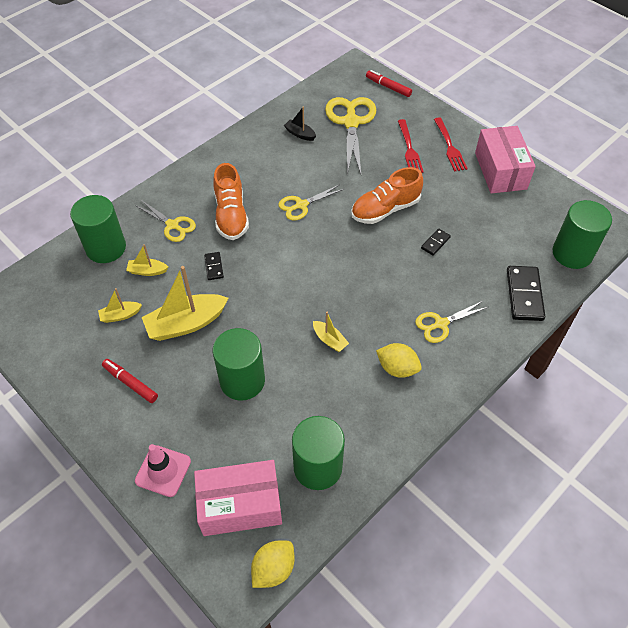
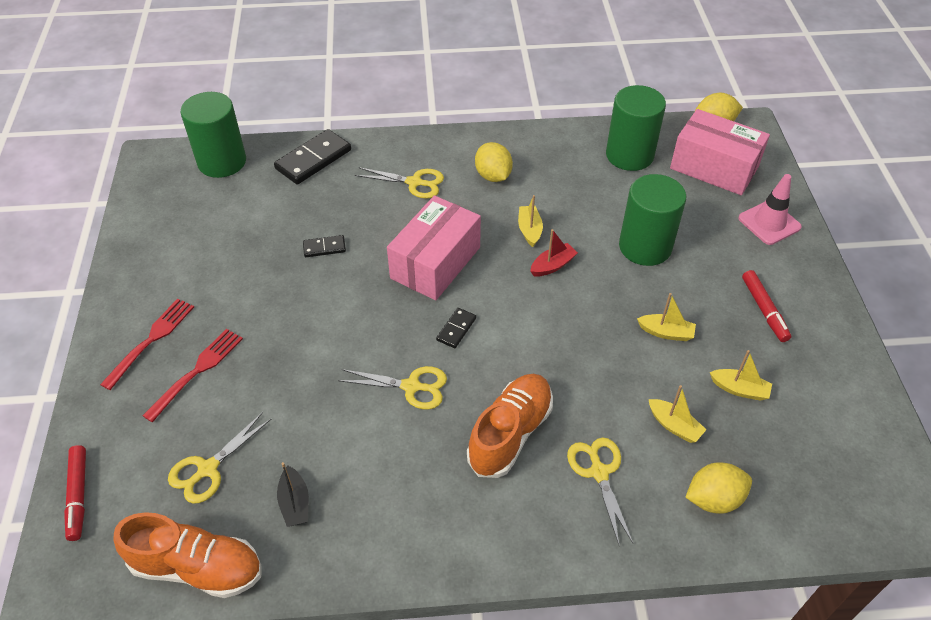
camera: 140 degrees left, 5 degrees down
(106, 248) = (713, 499): green cylinder -> yellow lemon
(186, 324) = (666, 332): yellow boat -> yellow boat, size x0.50
(214, 267) = (587, 377): black domino -> black domino (456, 329)
(291, 323) = (552, 265): none -> red boat
(351, 122) = (208, 469): yellow scissors -> yellow scissors, size x0.57
(385, 209) = (326, 315): orange shoe -> orange shoe (197, 567)
(500, 171) = (150, 273): pink box -> pink box (435, 263)

